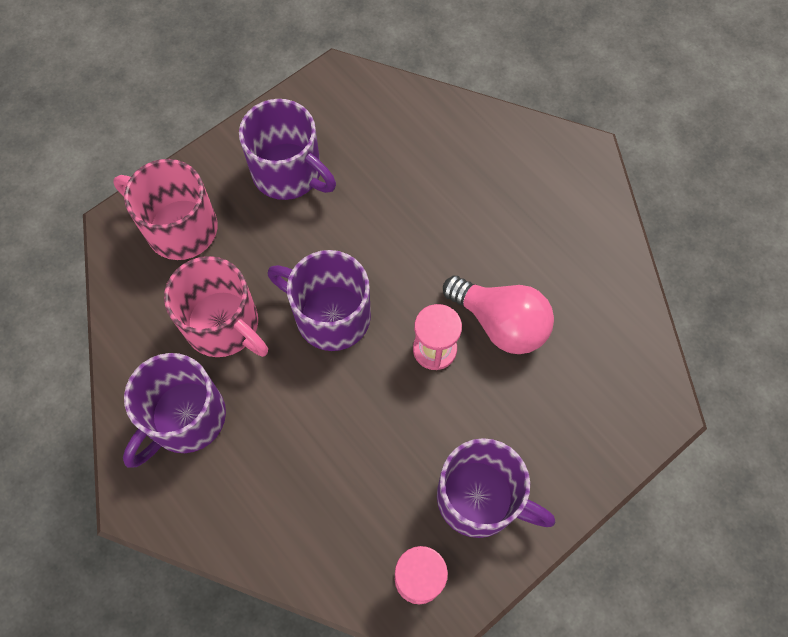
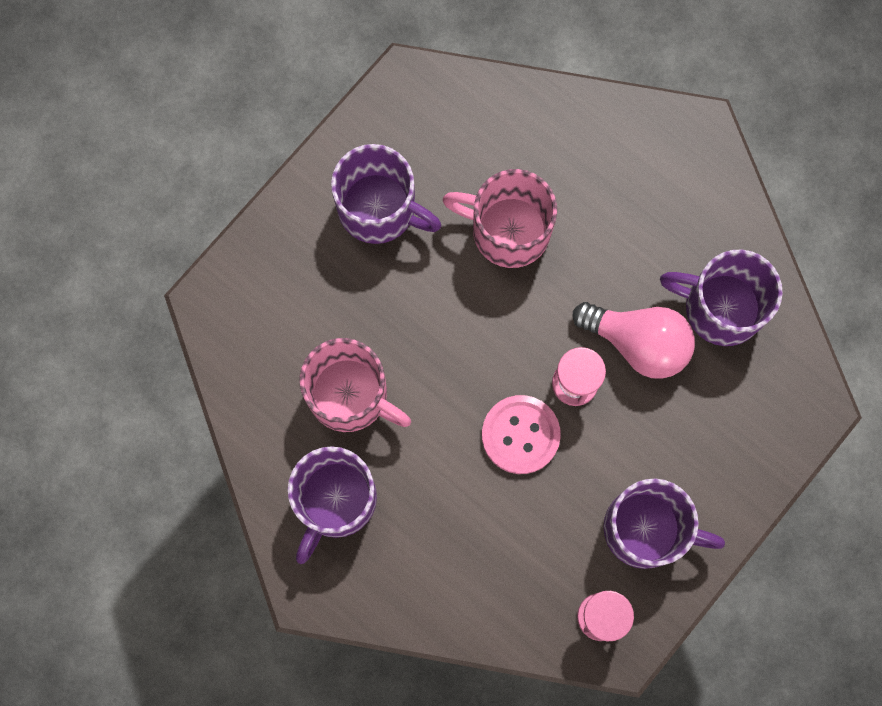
camera: 10 degrees left, 10 degrees up
(179, 227) = (275, 294): pink mug -> pink mug (508, 230)
(330, 315) = (459, 365): purple mug -> purple mug (720, 307)
(374, 388) = (520, 435): none -> pink button

